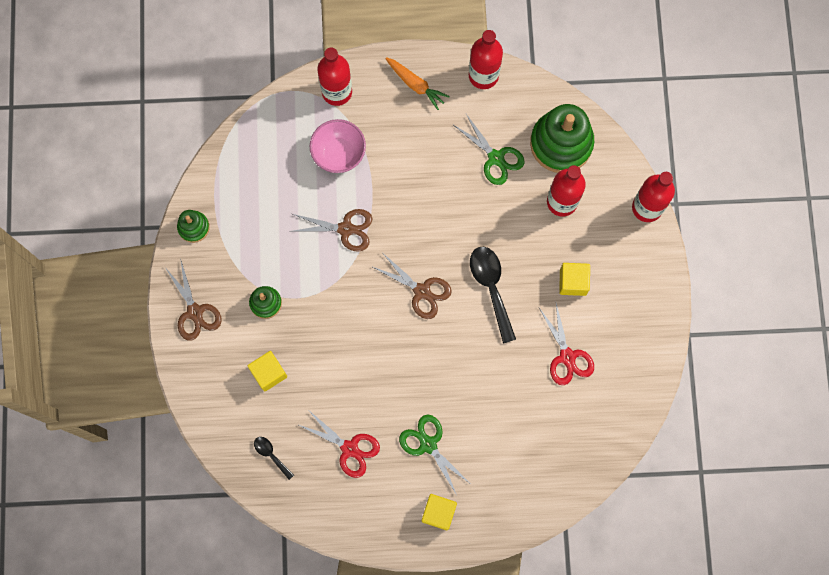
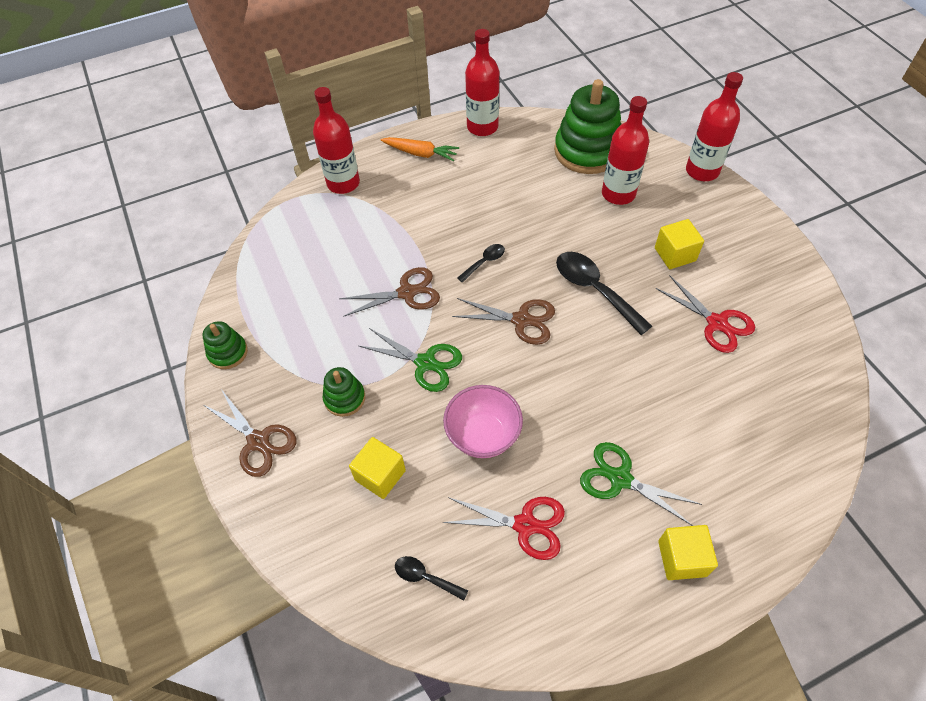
camera: 20 degrees left, 20 degrees down
(339, 154) = (368, 231): pink bowl -> pink bowl (483, 435)
(418, 225) = (484, 262): none -> black spoon
(496, 158) = (531, 182): green scissors -> green scissors (426, 363)

